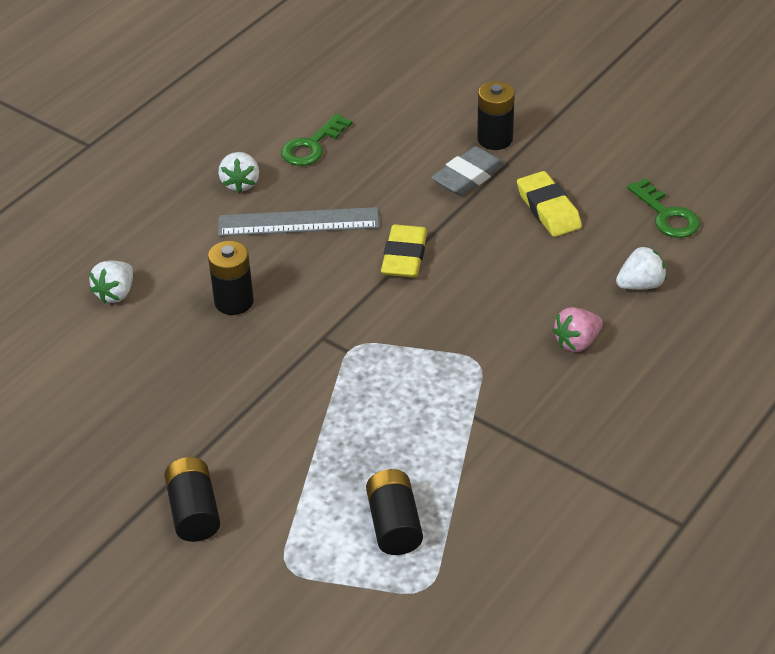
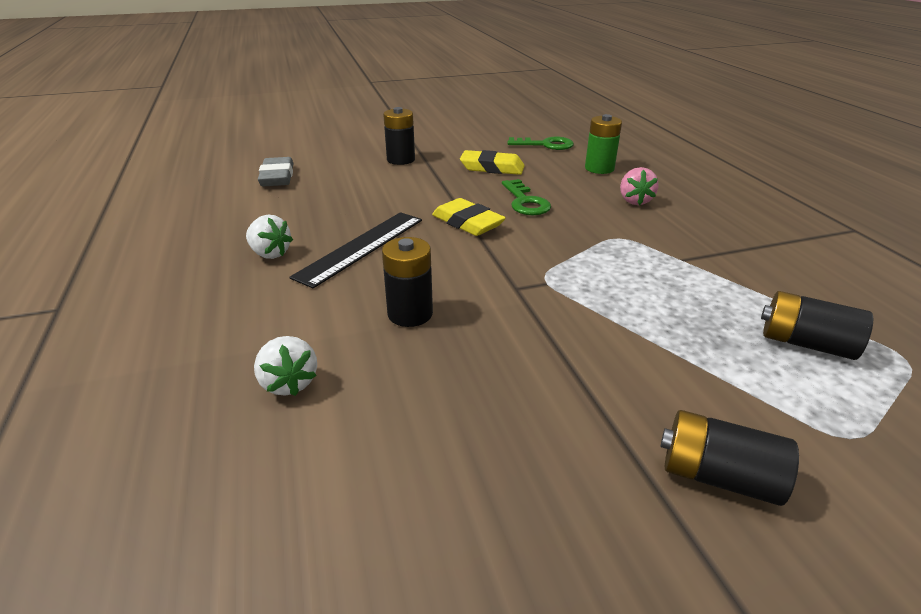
camera: 55 degrees left, 10 degrees down
(298, 222) = (361, 247): grey ruler -> black ruler
(312, 146) = (288, 212): green key -> green key (525, 202)
(468, 176) = (421, 177): grey eraser -> grey eraser (277, 177)
(640, 285) = (599, 168): white strawberry -> green battery

